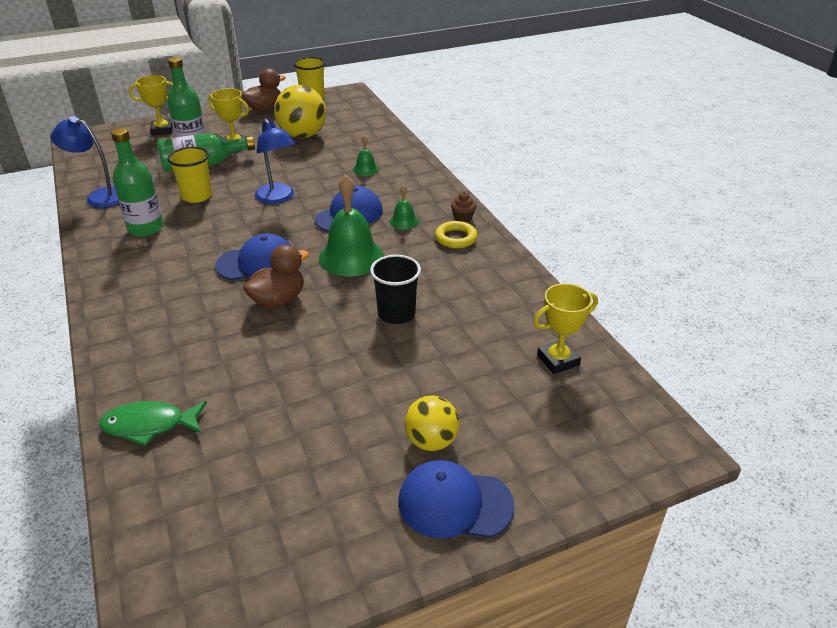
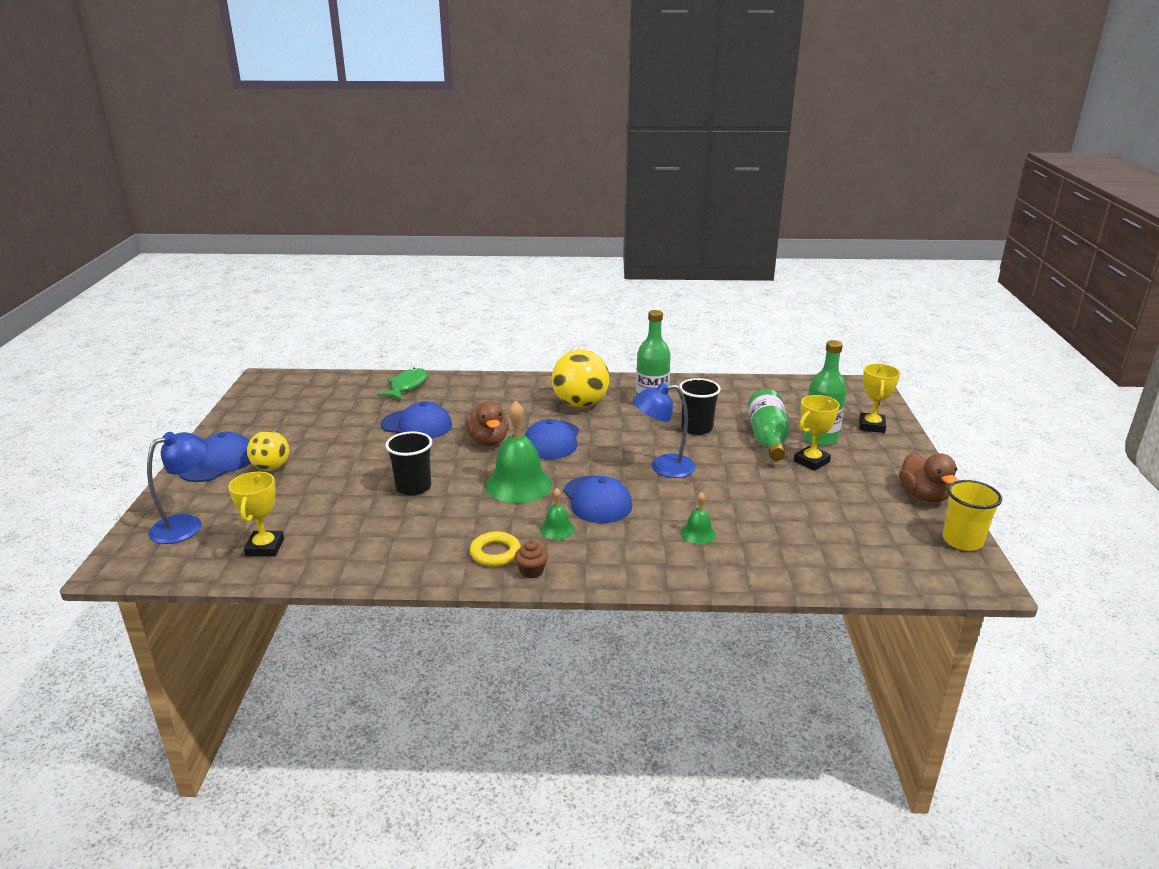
camera: 115 degrees right, 10 degrees down
(100, 196) = (726, 388): blue lamp -> blue lamp (186, 525)
(197, 196) = (696, 428): yellow cup -> black cup
(264, 366) = (417, 425): none -> blue cap
(302, 135) = (822, 509): yellow ball -> yellow ball (580, 404)

